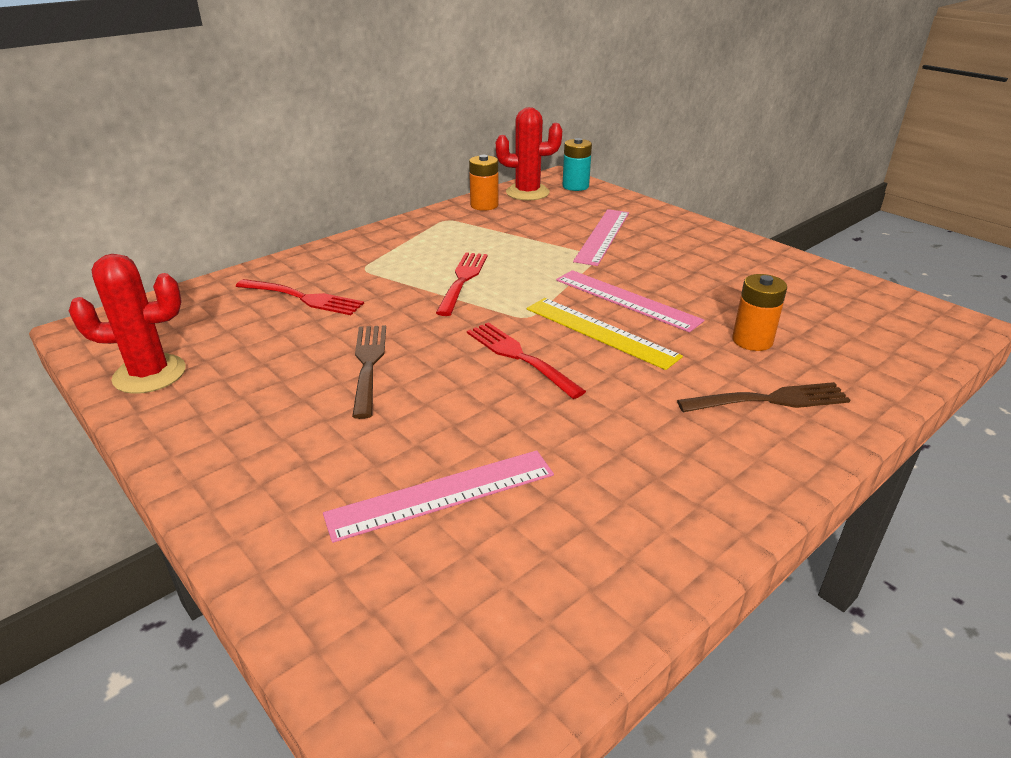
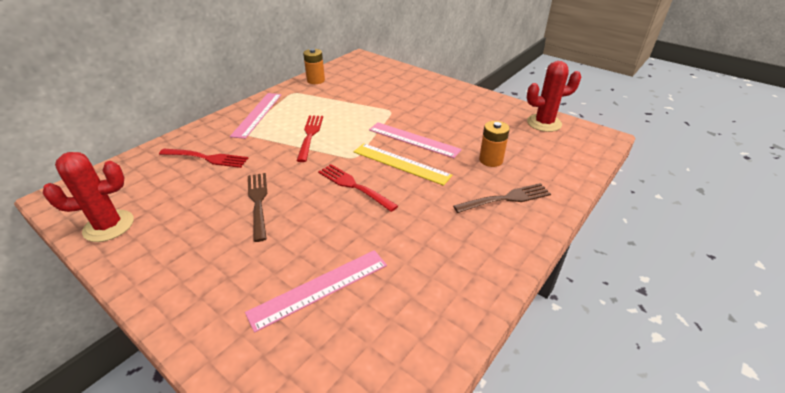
camera: 10 degrees left, 5 degrees up
(527, 193) = (342, 69): red cactus -> red cactus (544, 123)
(575, 186) = (371, 63): turquoise battery -> none
(603, 236) = (393, 96): pink ruler -> pink ruler (257, 114)

